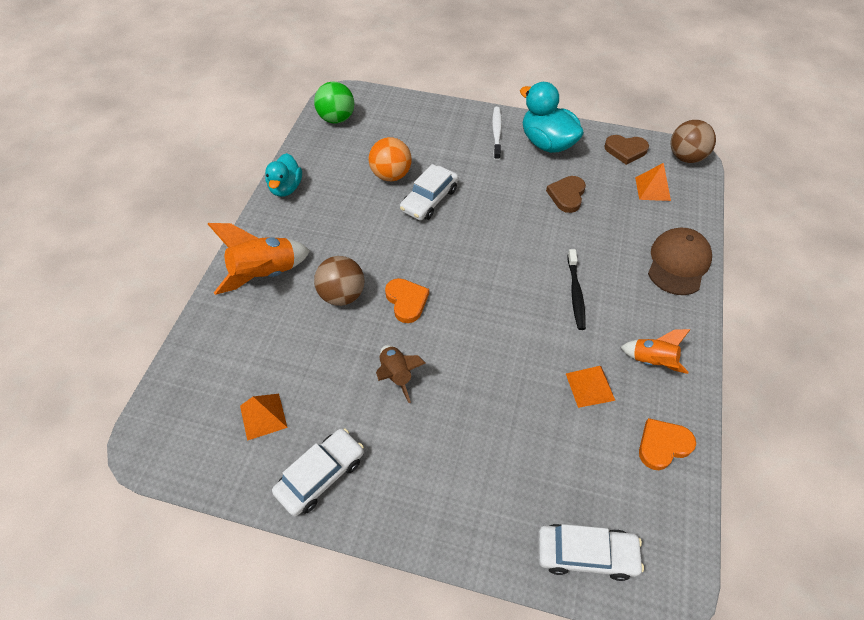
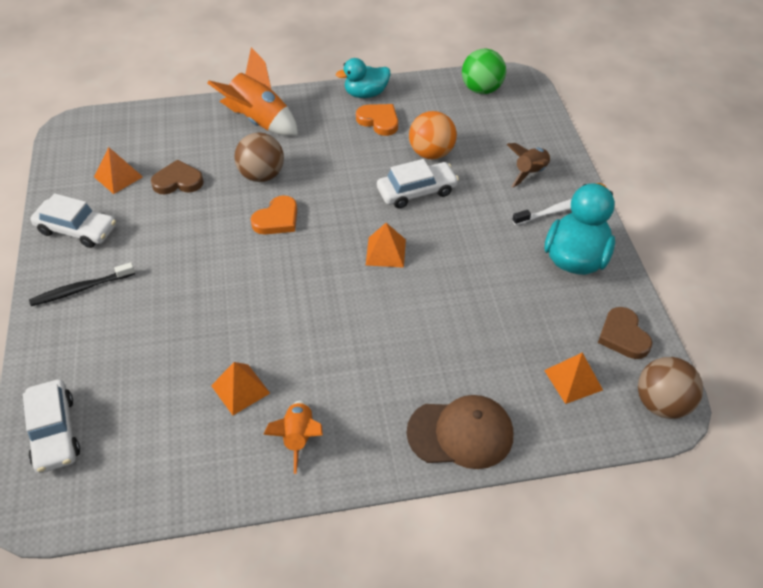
camera: 65 degrees right, 5 degrees down
(396, 375) = (191, 241): brown rocket -> brown rocket (530, 173)
(429, 199) = (417, 191): white car -> white car turned 150 degrees clockwise
(486, 242) = (385, 252): none -> orange pyramid
(567, 195) = (501, 299): brown heart -> brown heart (178, 181)
(575, 293) = (357, 345): black toothbrush -> black toothbrush (81, 289)
(663, 445) = (193, 471): orange heart -> orange heart (379, 121)

